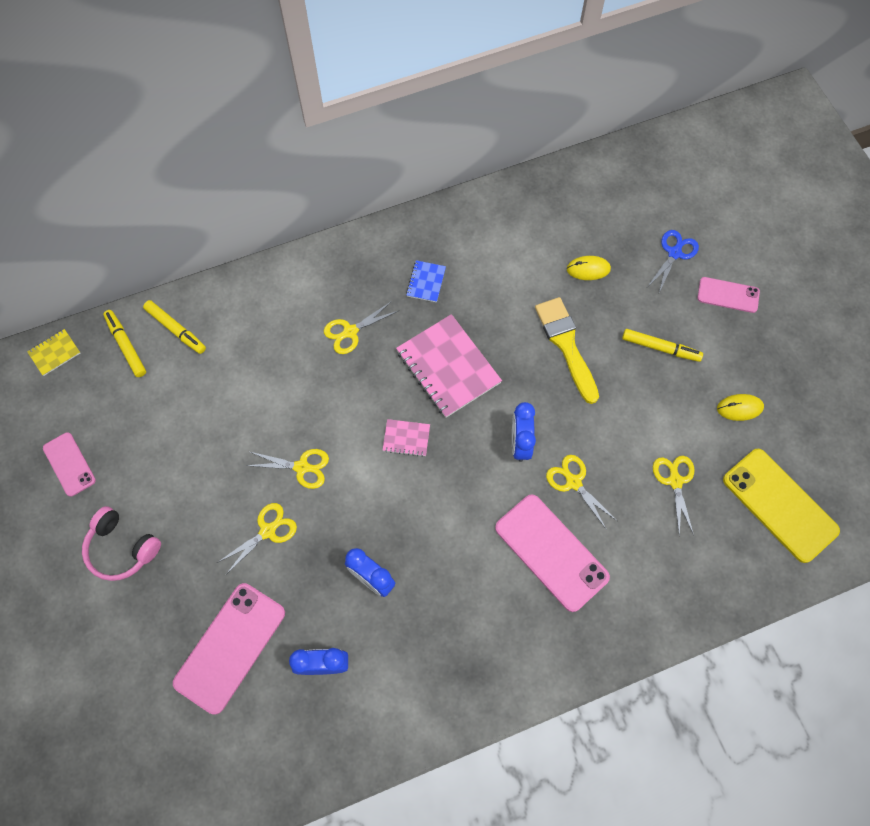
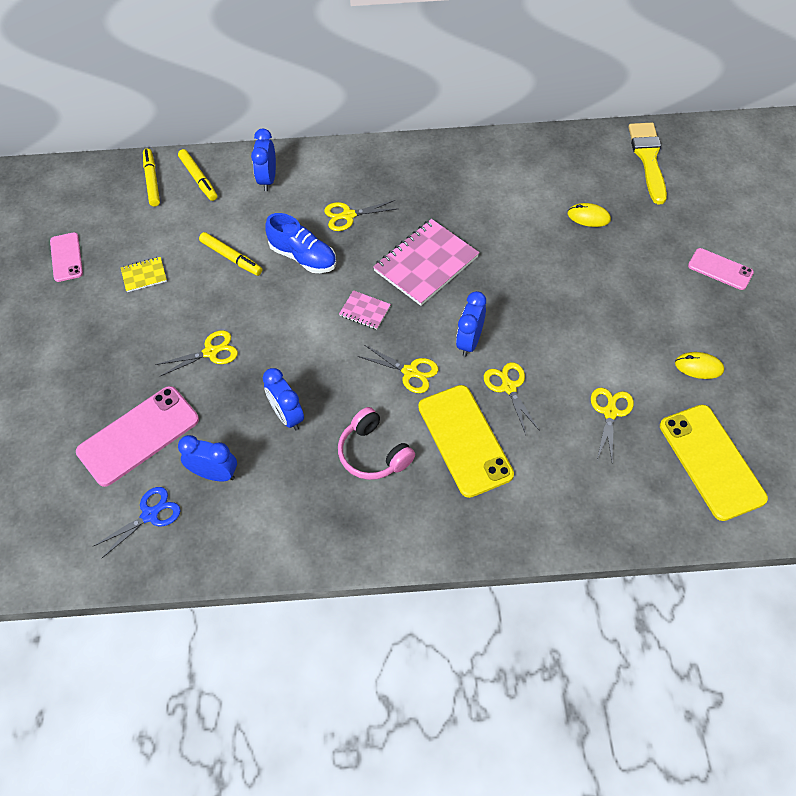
camera: 20 degrees right, 10 degrees down
(55, 353) = (91, 172): yellow notebook -> yellow notebook (144, 275)
(122, 548) = (81, 332): pink headphones -> pink headphones (373, 453)
(250, 311) = (267, 179): none -> blue clock
(301, 467) = (261, 310): yellow scissors -> yellow scissors (410, 372)
(321, 393) = (303, 257): none -> blue shoe
(426, 282) = (432, 193): blue notebook -> none
(448, 367) = (426, 264): pink notebook -> pink notebook turned 60 degrees clockwise
(551, 552) = (465, 440): pink phone -> yellow phone
(566, 345) = (544, 273): yellow brush -> yellow brush (648, 158)
(660, 348) = (636, 297): yellow marker -> yellow marker (231, 257)
(674, 253) = (678, 223): blue scissors -> blue scissors (150, 515)

